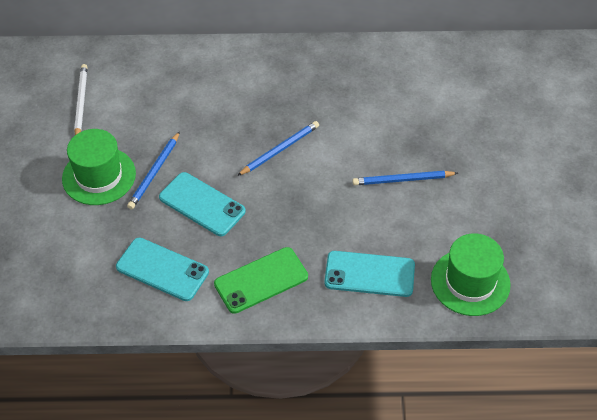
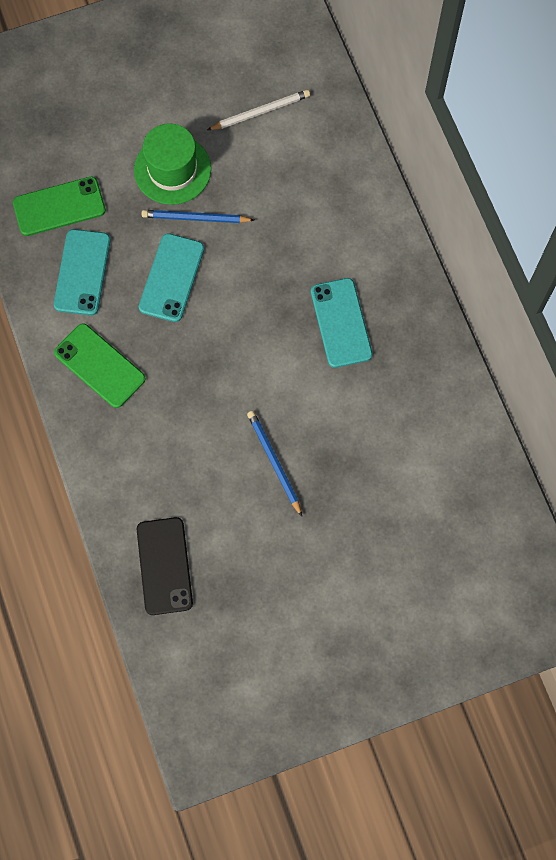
camera: 70 degrees right, 20 degrees up
(86, 270) = (59, 207): none -> green phone
(280, 149) = (270, 326): blue pencil -> none
(369, 274) = (141, 465): turquoise phone -> turquoise phone (341, 323)
(470, 282) = (164, 566): green hat -> black phone

